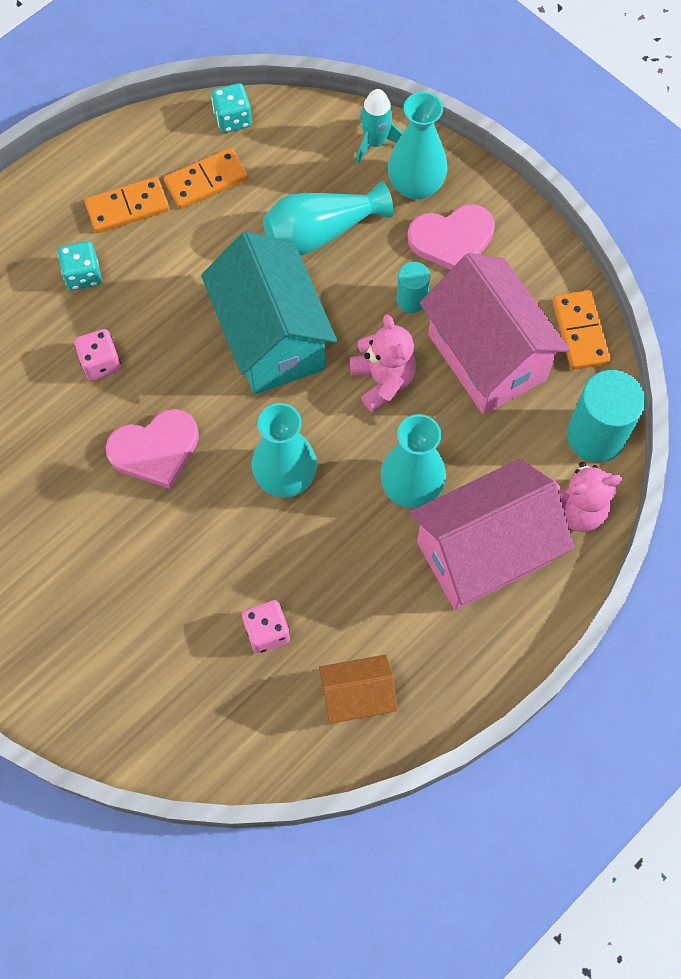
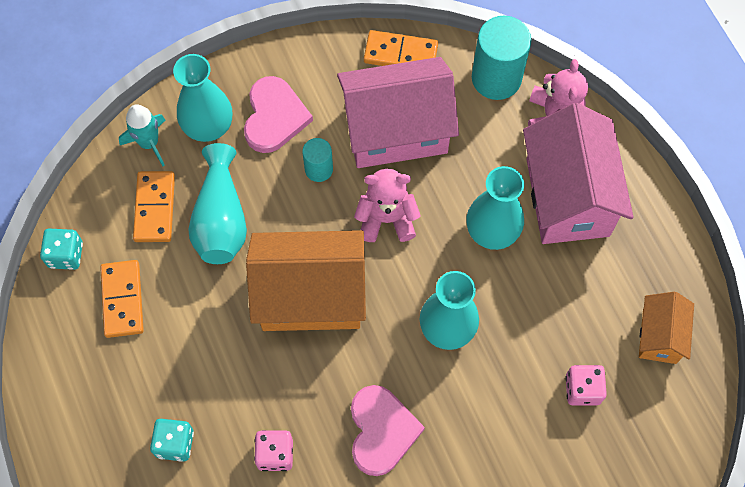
camera: 70 degrees left, 0 degrees up
(127, 207) = (119, 380): orange domino -> orange domino (154, 208)
(272, 339) = (311, 296): turquoise house -> orange house

